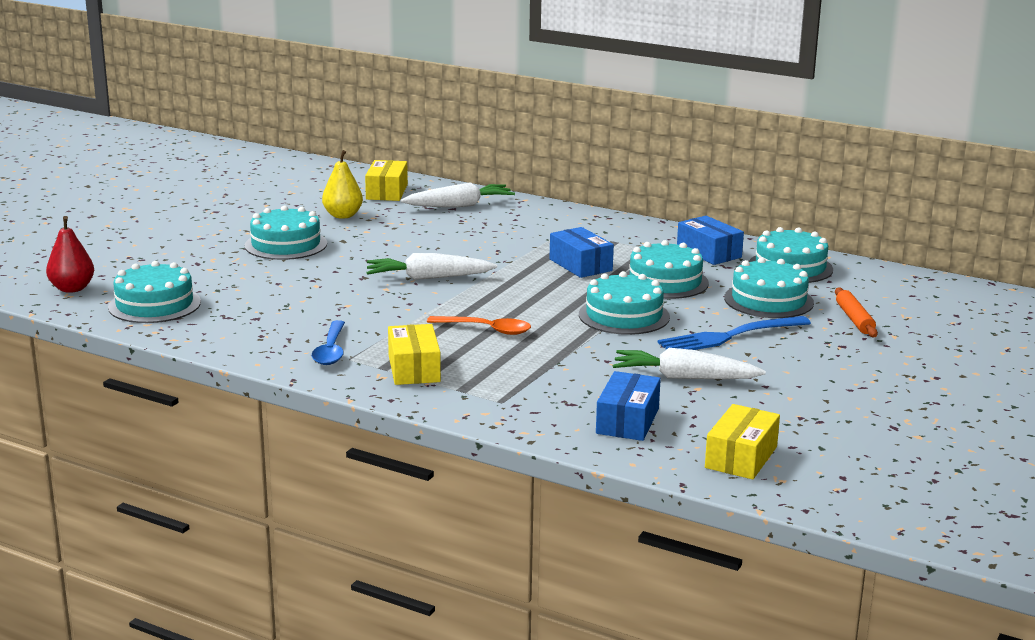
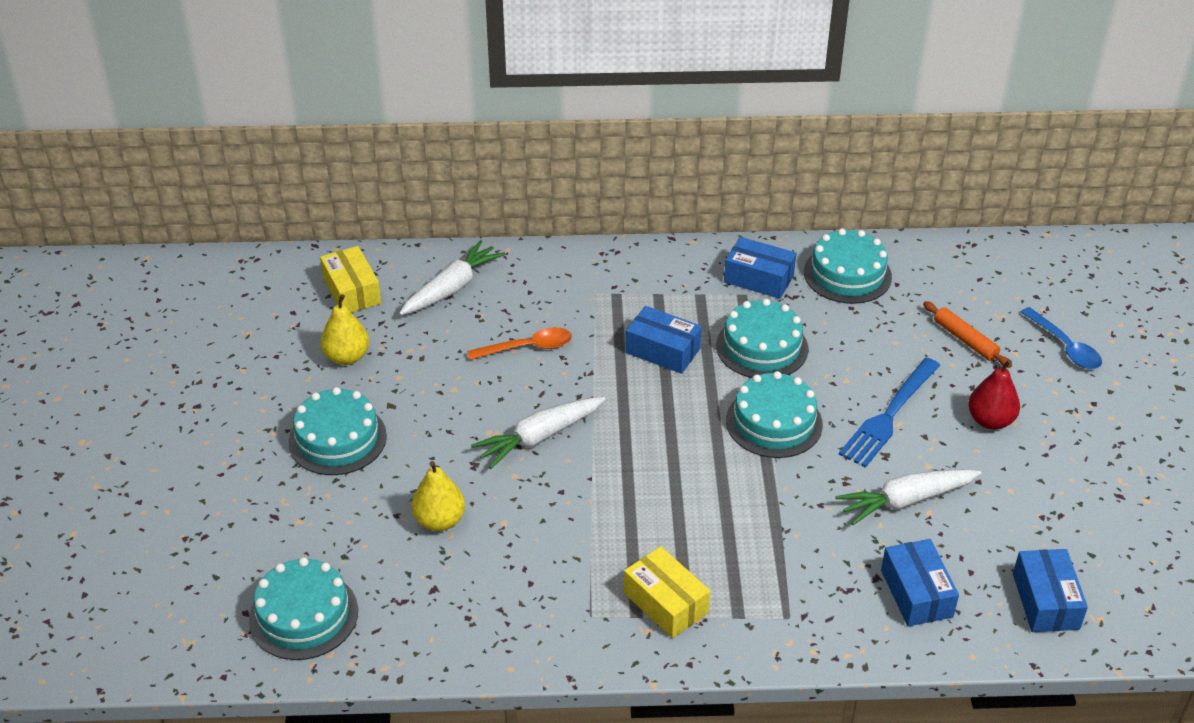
camera: 30 degrees left, 20 degrees up
(72, 289) = (181, 628): red pear -> red pear (990, 421)
(303, 292) = (439, 521): none -> yellow pear
(331, 350) = (560, 610): blue spoon -> blue spoon (1065, 346)
(486, 329) = (673, 504): orange spoon -> orange spoon (527, 347)
(741, 457) = (1045, 601): yellow box -> blue box
(768, 300) = (873, 340): turquoise cake -> none

